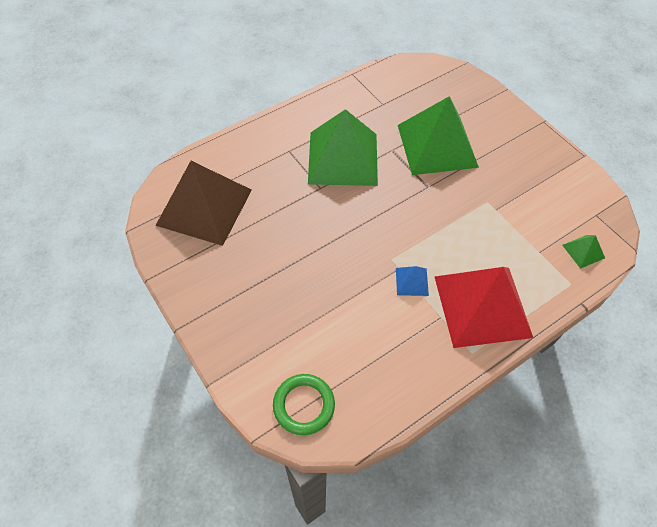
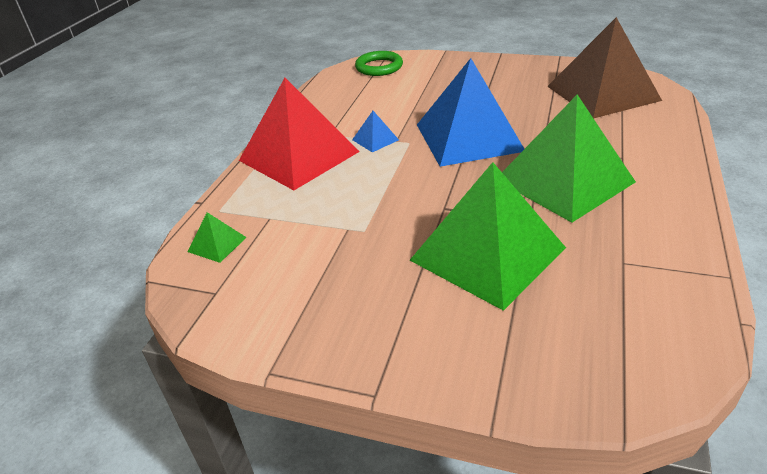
camera: 145 degrees right, 20 degrees down
(348, 233) = (468, 137): none -> blue pyramid

